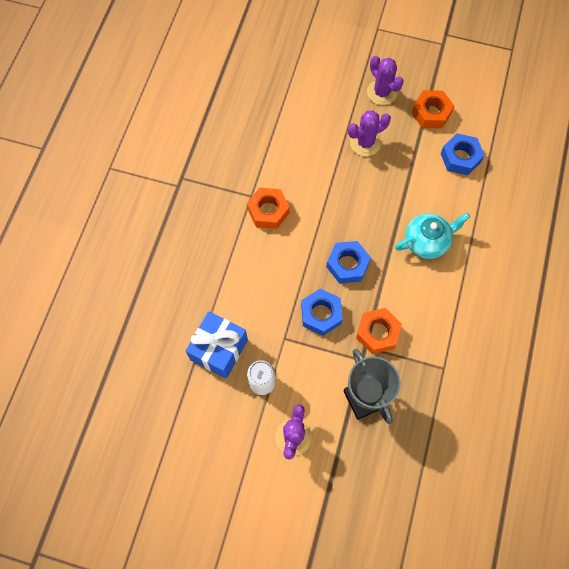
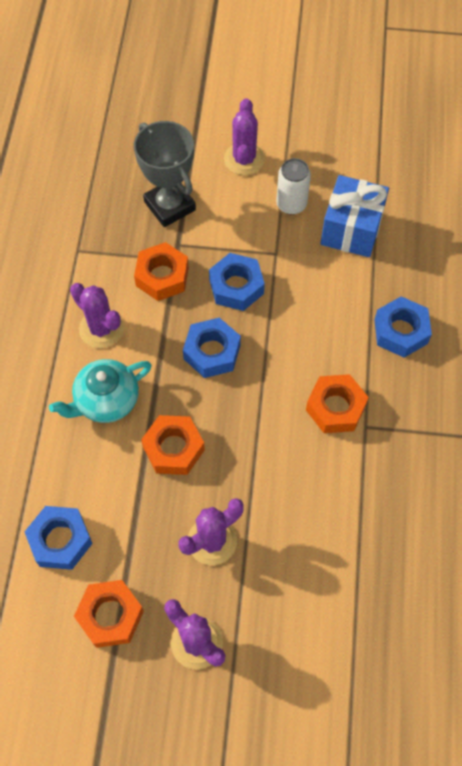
camera: 170 degrees right, 5 degrees down
(207, 258) = (401, 331): none -> blue nut
(383, 202) = (173, 448): none -> orange nut
(428, 296) = (101, 328): none -> purple cactus

